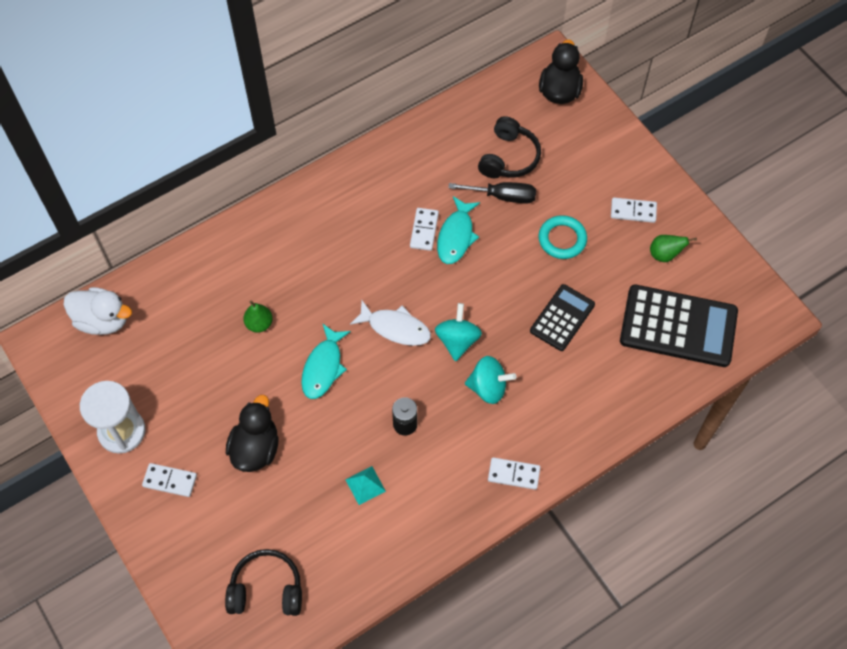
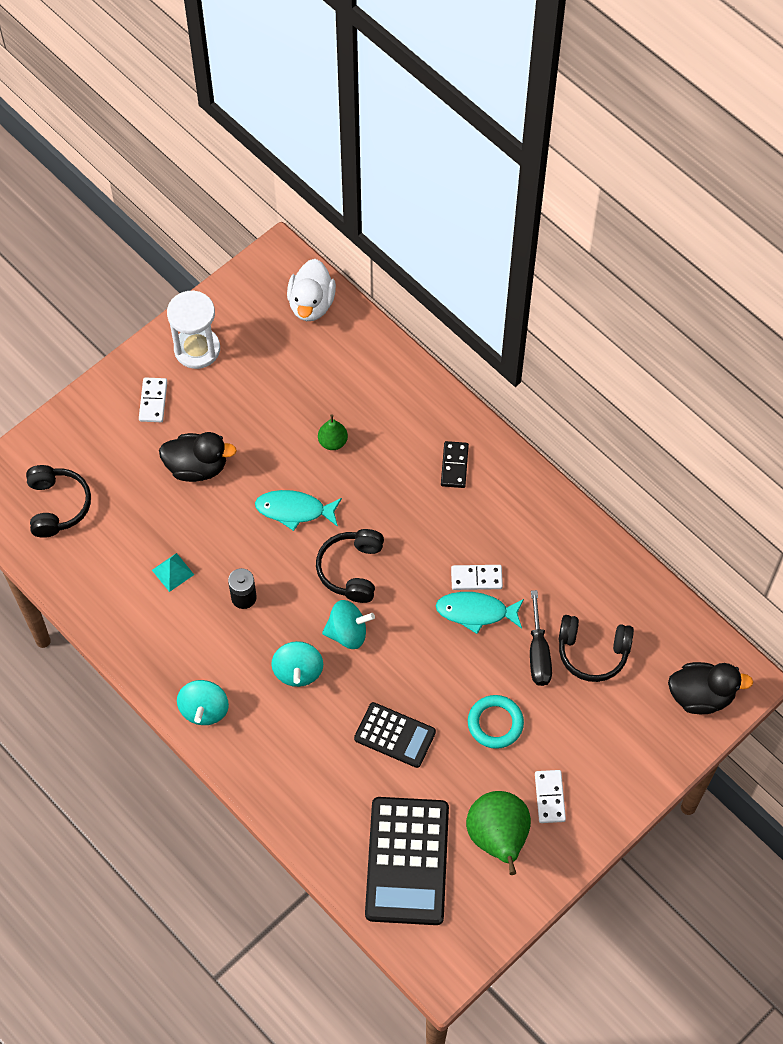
camera: 80 degrees right, 0 degrees up
(309, 229) = (454, 466): none -> black domino
(395, 328) = (352, 570): white fish -> black headphones
(513, 474) = (204, 709): white domino -> turquoise spinning top
(664, 255) = (498, 838): green pear -> green pear, size x1.95

